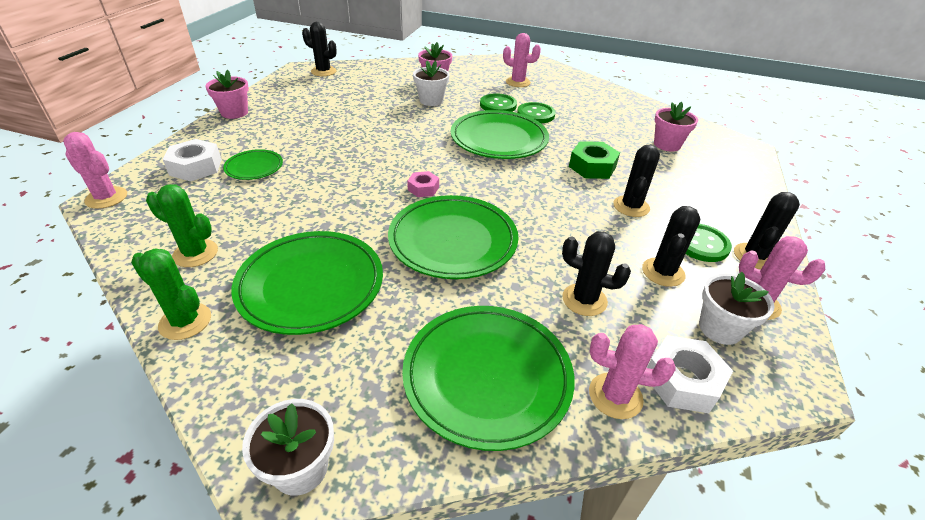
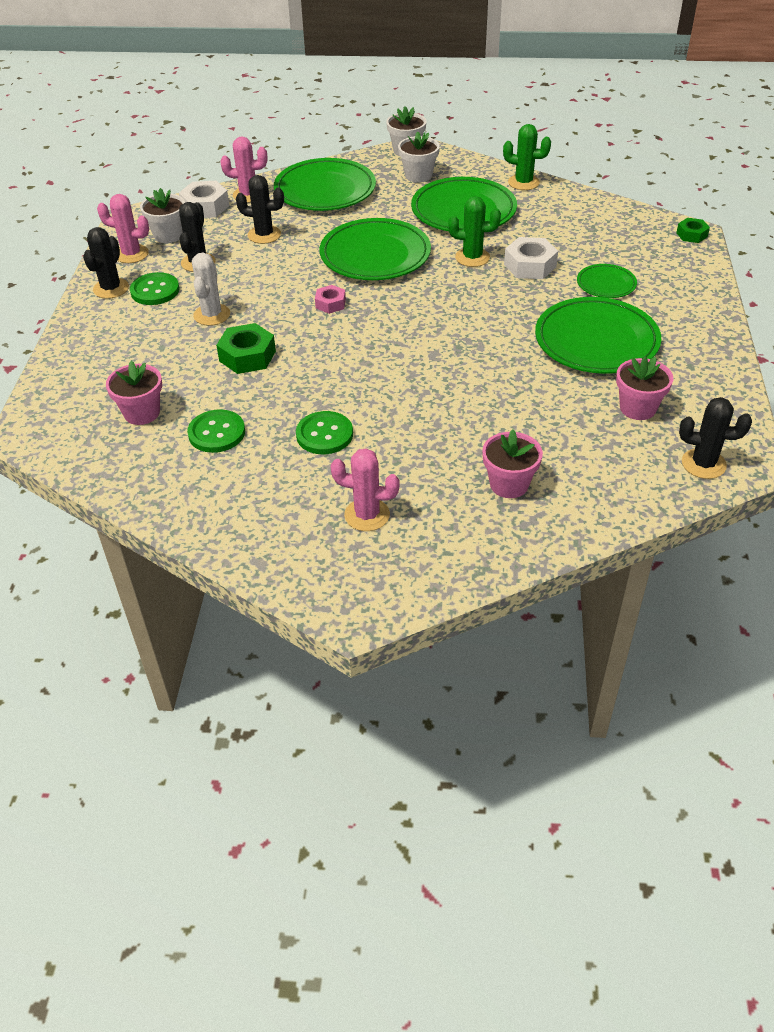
camera: 170 degrees right, 5 degrees up
(106, 198) = (691, 235): pink cactus -> green nut
(195, 253) = (565, 213): green cactus -> green cactus (472, 257)
(196, 167) = (660, 274): white nut -> white nut (530, 266)
(234, 112) = (719, 348): pink flower pot -> pink flower pot (637, 408)
(423, 188) = (424, 294): pink nut -> pink nut (330, 303)
(431, 100) = (488, 430): white flower pot -> white flower pot (418, 175)
(498, 105) = (385, 443): green button -> green button (216, 433)
(499, 139) = (366, 375): green plate -> green plate (596, 341)
(631, 206) = (212, 315): black cactus -> white cactus

